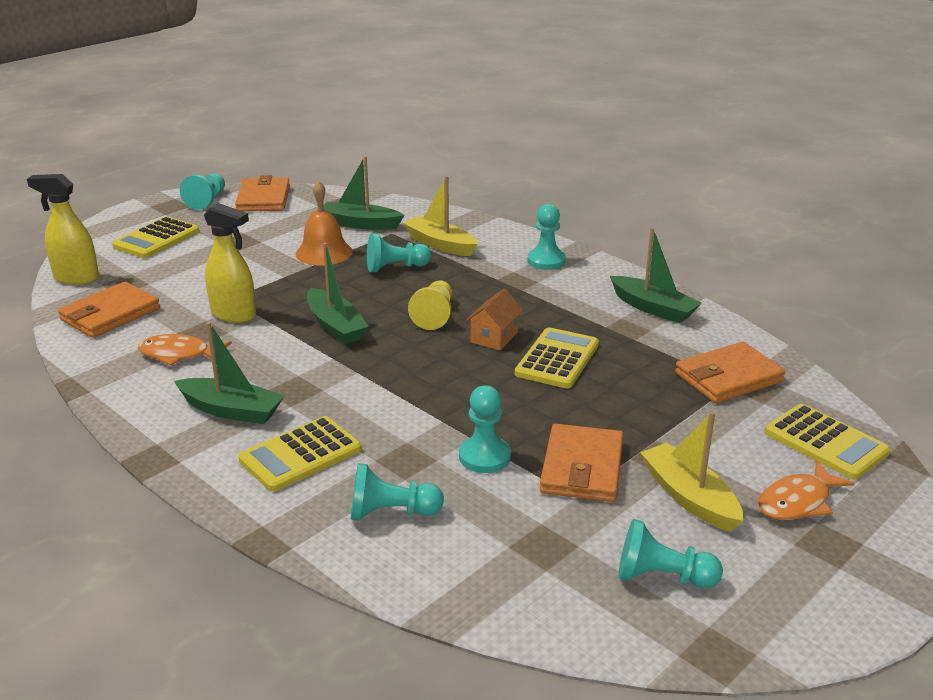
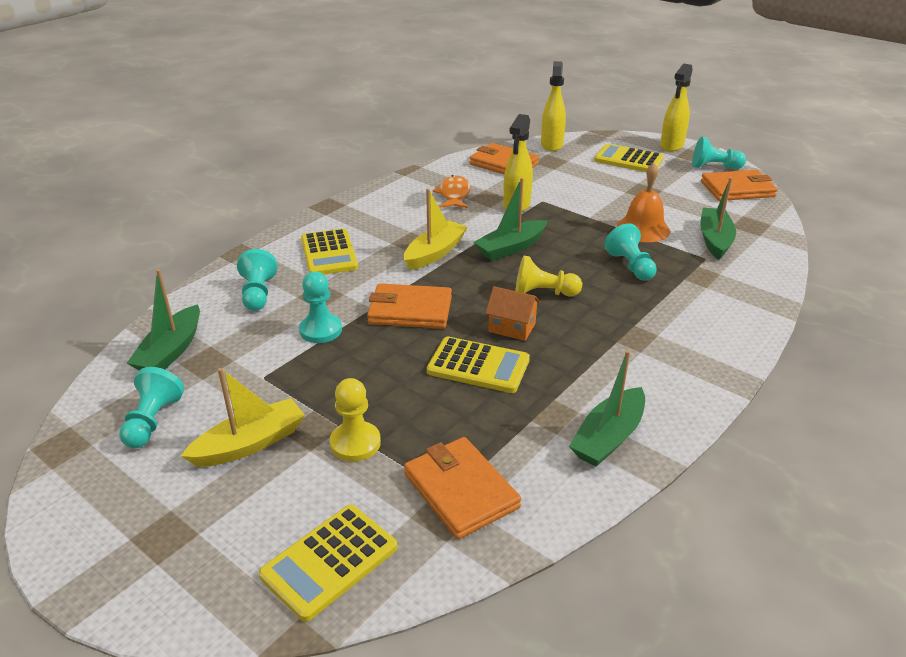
camera: 85 degrees right, 5 degrees up
(137, 212) = (671, 146): none -> yellow spray bottle
(231, 410) = (383, 222): green boat -> green boat (171, 351)
(300, 455) = (329, 253): yellow calculator -> yellow calculator turned 150 degrees counterclockwise
(440, 244) = (696, 286): yellow boat -> yellow boat (435, 253)
(546, 261) = (693, 356): turquoise pawn -> none
(582, 468) = (301, 380): orange wallet -> orange wallet (410, 310)
(678, 430) = (355, 443): none -> yellow pawn
(797, 502) = (230, 521): orange fish -> none

